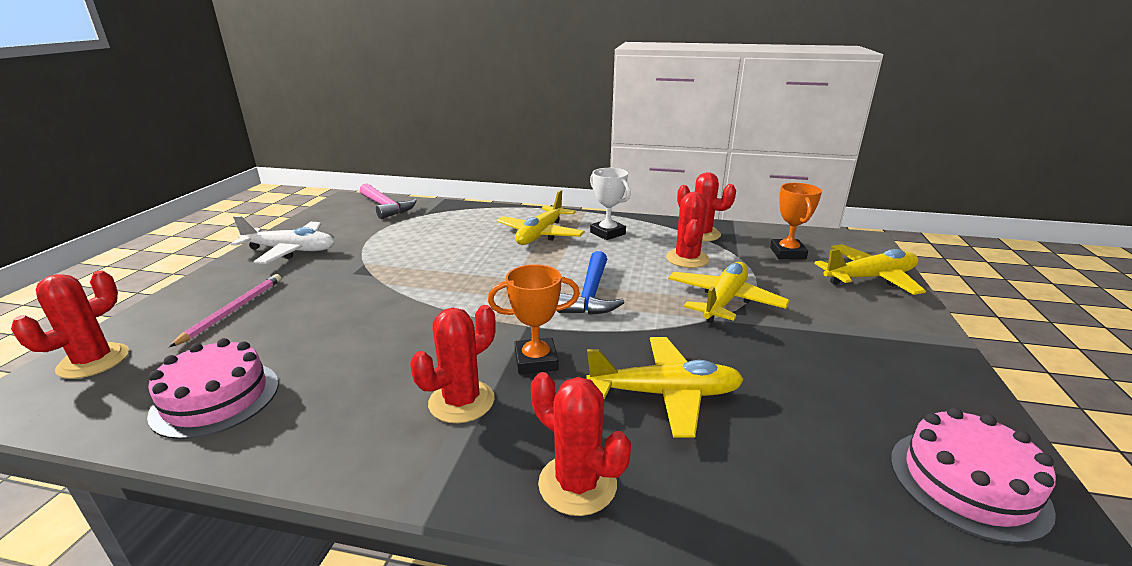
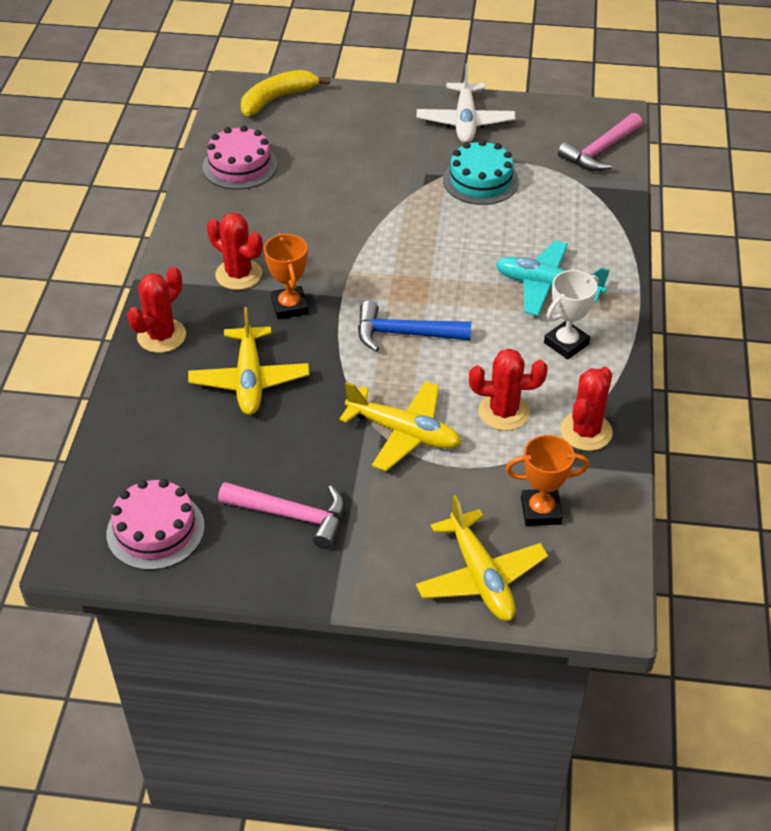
camera: 85 degrees right, 20 degrees up
(94, 361) = (277, 99): red cactus -> yellow banana
(233, 310) = (349, 131): pink pencil -> none
(386, 249) = (480, 180): none -> turquoise cake
(540, 234) = (547, 286): yellow plane -> turquoise plane
(866, 367) = (292, 515): none -> pink hammer

